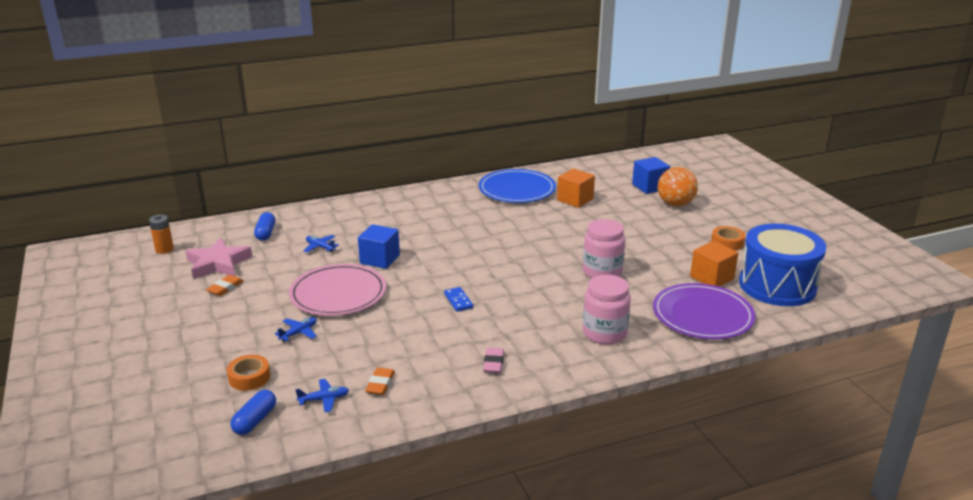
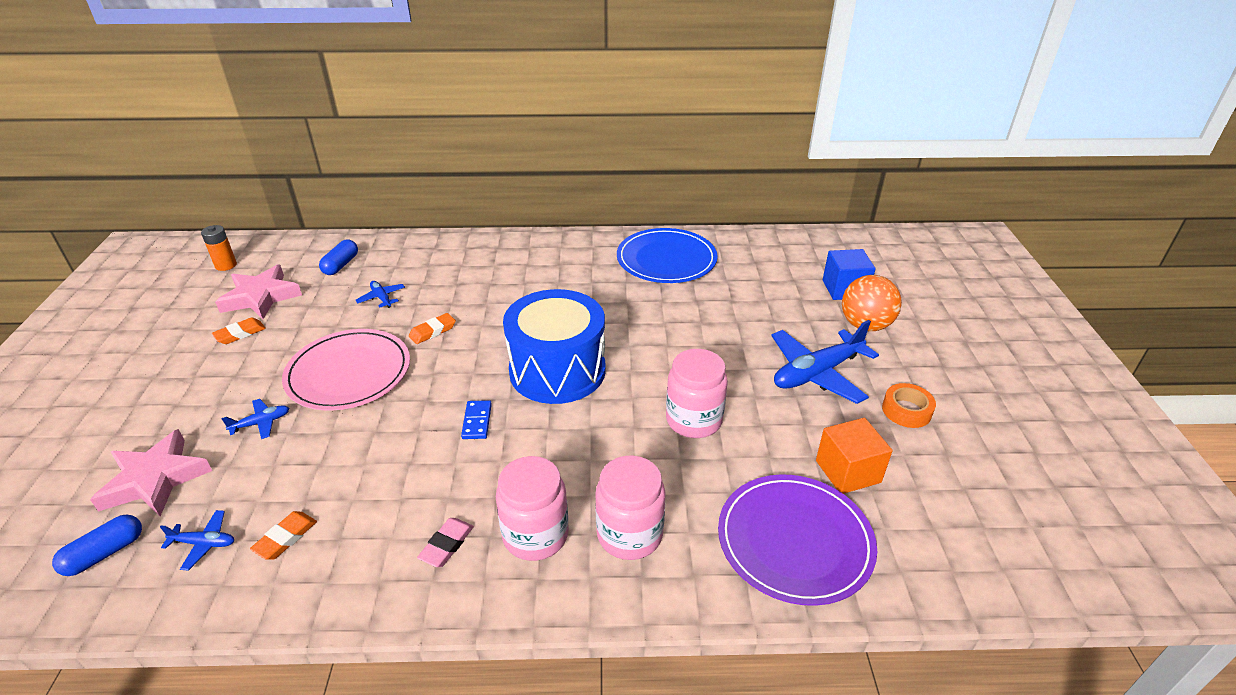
camera: 20 degrees right, 10 degrees up
(249, 377) = (155, 479): orange tape -> pink star
(380, 259) = (433, 331): blue cube -> orange eraser
(546, 346) = (535, 535): none -> pink jar
(575, 199) = (730, 290): orange cube -> none
(662, 234) = (817, 373): none -> blue plane
(777, 286) = (945, 514): blue drum -> blue drum (557, 370)

